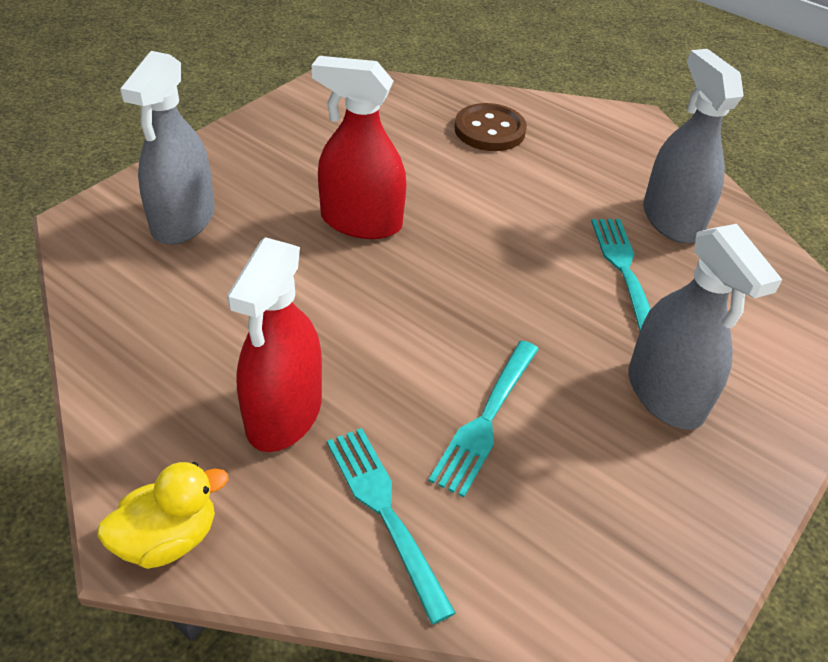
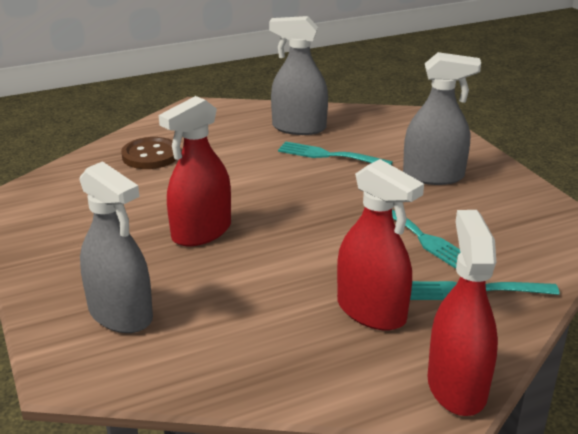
camera: 60 degrees left, 15 degrees down
(168, 538) = (456, 386): yellow duck -> red spray bottle

